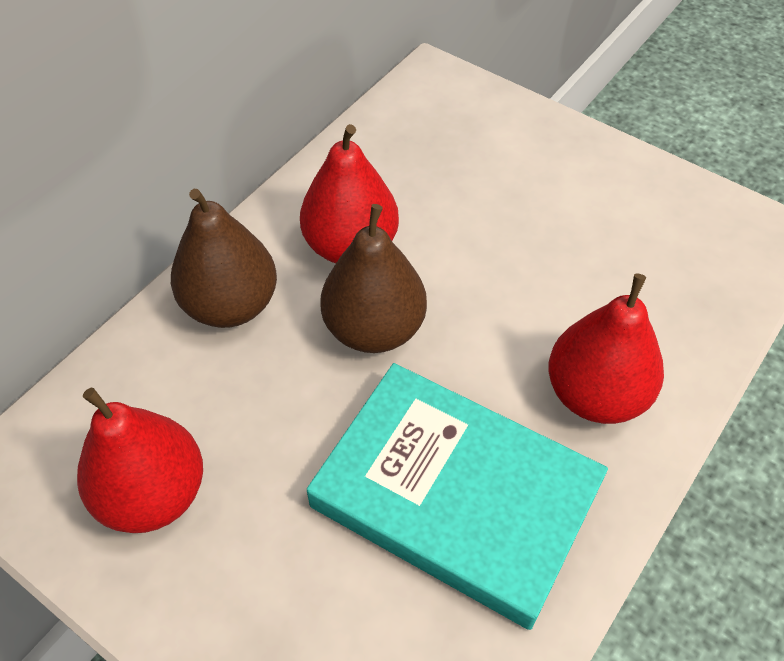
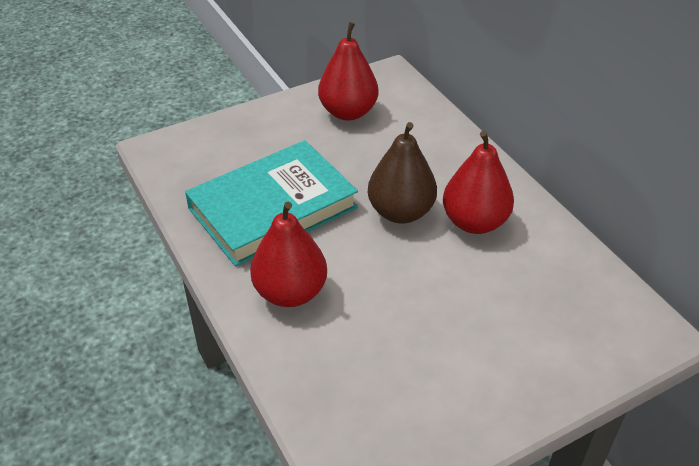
camera: 115 degrees right, 10 degrees down
(231, 305) = (452, 160): brown pear -> none

